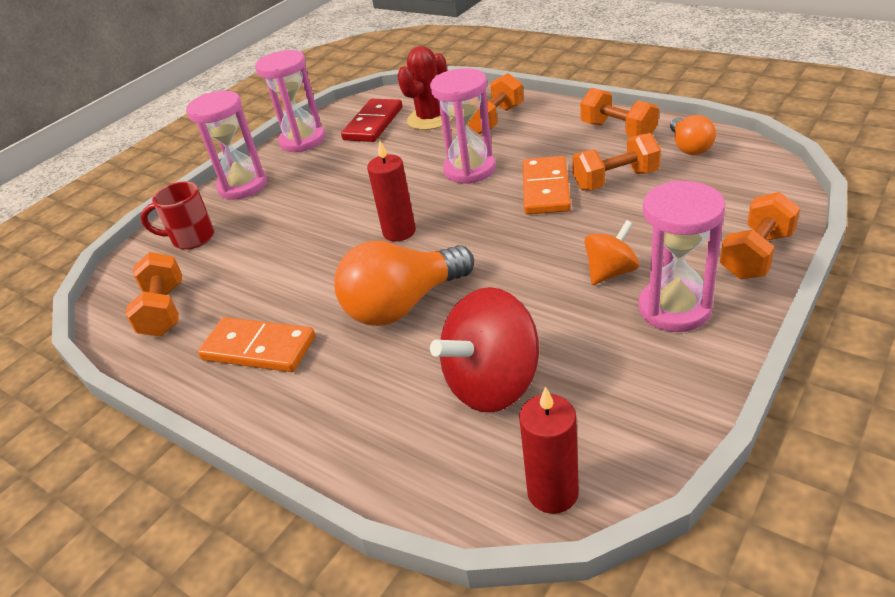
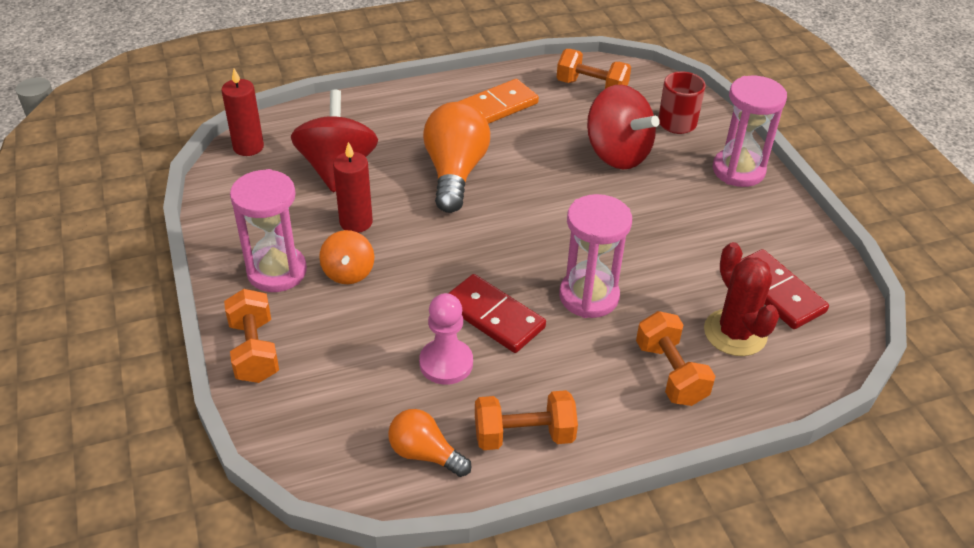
camera: 120 degrees right, 5 degrees up
(275, 242) = (617, 154): none -> red spinning top
(302, 141) = (794, 234): pink hourglass -> none
(399, 232) = (545, 211): red candle -> red candle (356, 222)
(546, 189) = (493, 316): orange domino -> red domino
(615, 180) = (446, 363): orange dumbbell -> pink pawn

